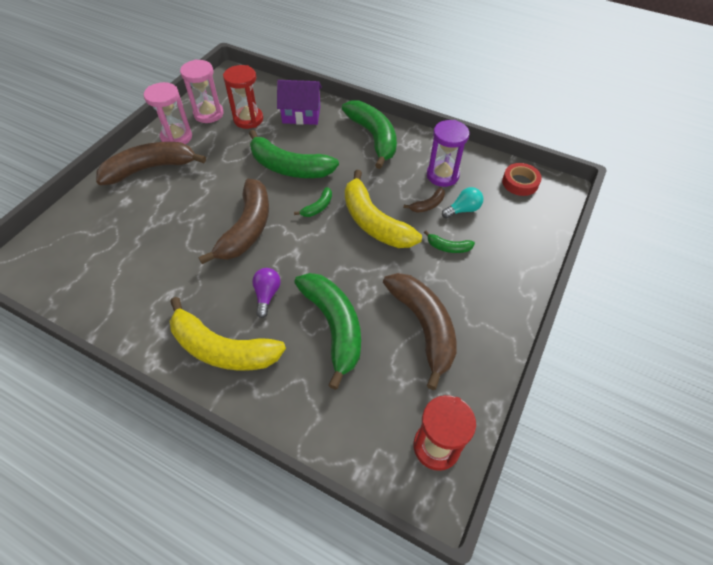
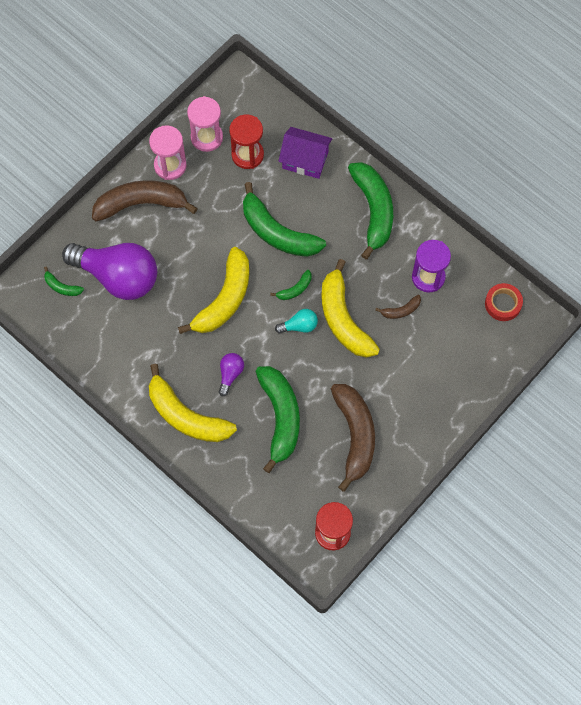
camera: 15 degrees right, 15 degrees up
(129, 230) = (117, 276): none -> purple light bulb
(247, 228) = (224, 299): brown banana -> yellow banana
(448, 247) = (403, 362): green banana -> green banana (62, 287)
(463, 210) = (433, 324): turquoise light bulb -> turquoise light bulb (299, 326)

